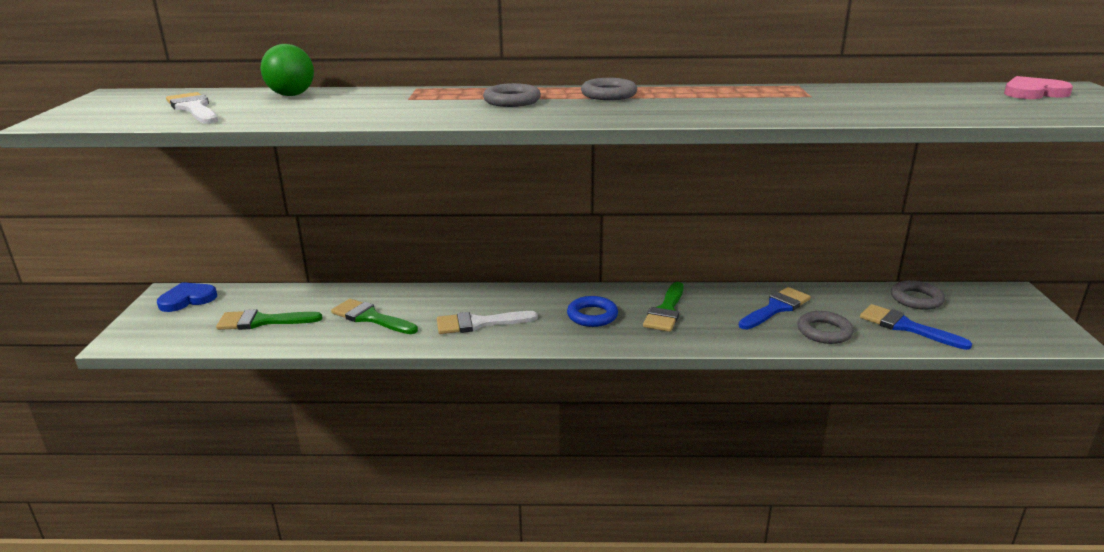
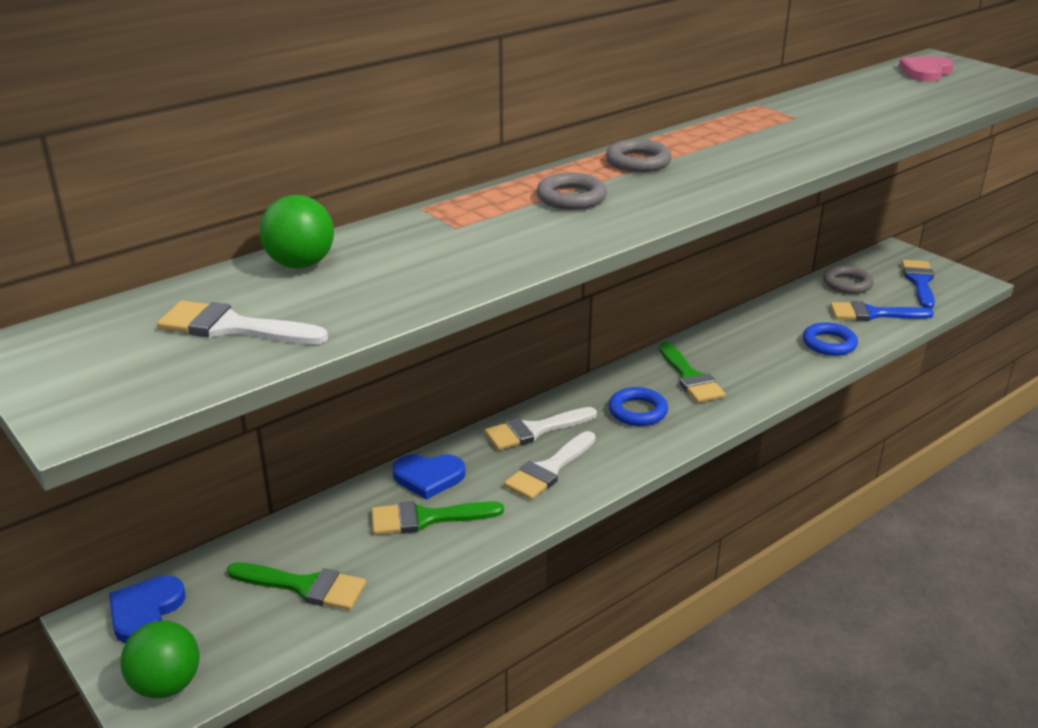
camera: 40 degrees left, 5 degrees up
(140, 334) = (166, 685): none -> green ball
(262, 321) = (305, 586): green brush -> green brush turned 120 degrees counterclockwise
(407, 298) = (428, 477): none -> blue heart
(507, 299) = (534, 430): none -> white brush
(776, 308) = (767, 336): blue brush -> blue brush (919, 281)
(824, 331) = (829, 343): grey ring -> blue ring

